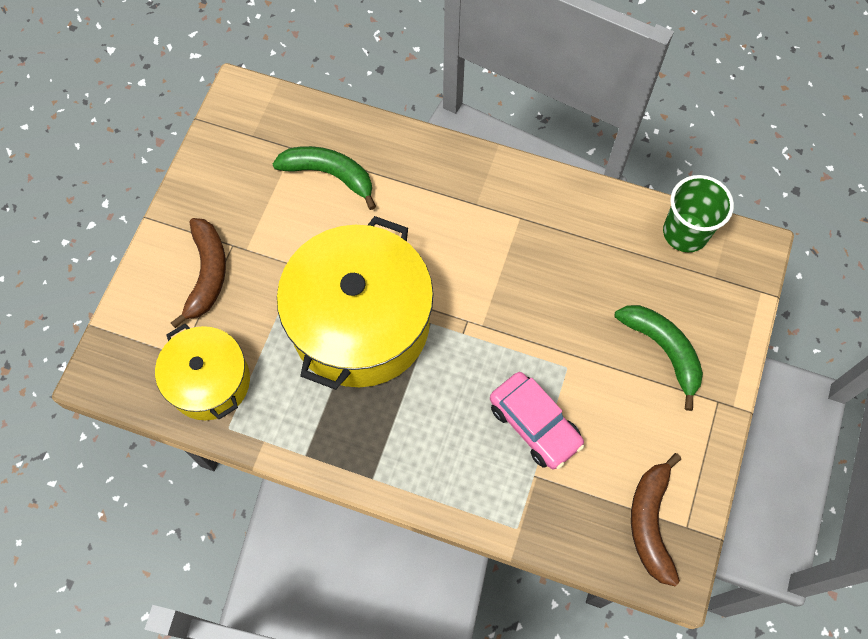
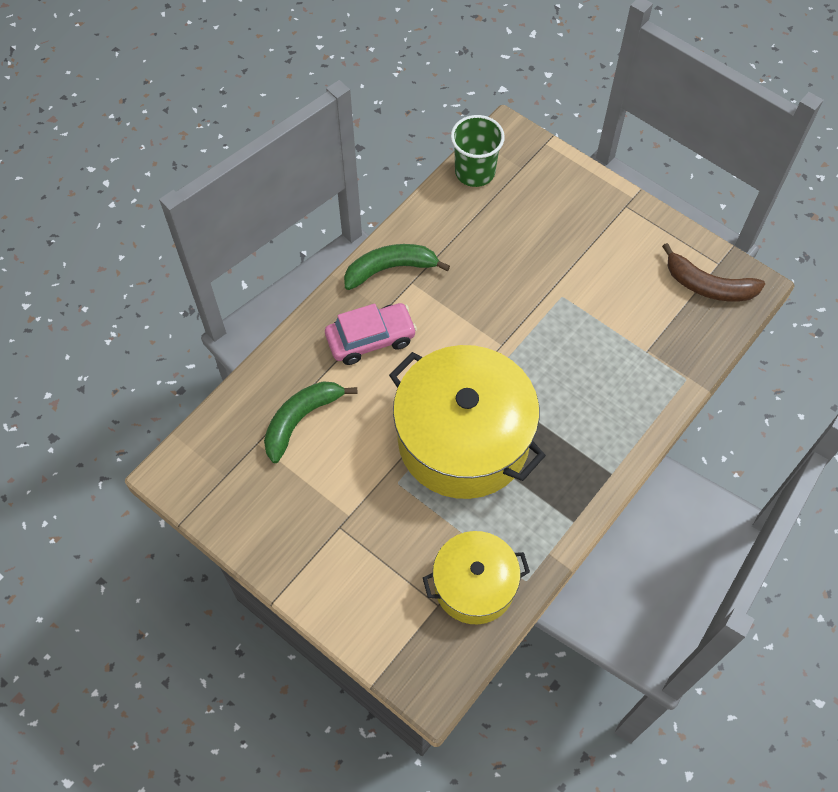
camera: 70 degrees left, 5 degrees down
(207, 274) = (361, 558): brown banana -> none
(534, 424) = (603, 336): pink car -> pink car (371, 339)
(663, 350) = (571, 225): green banana -> green banana (390, 269)

